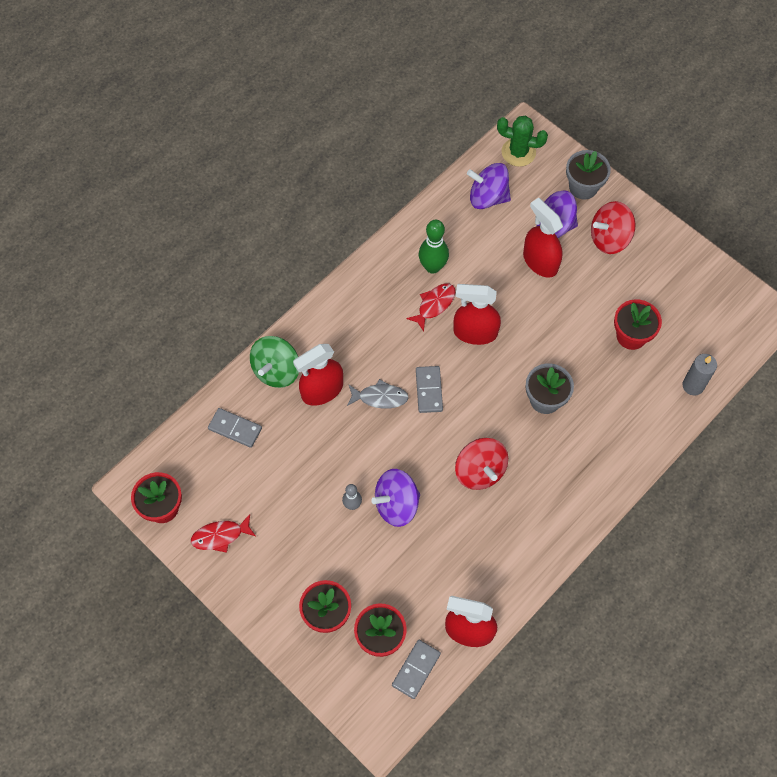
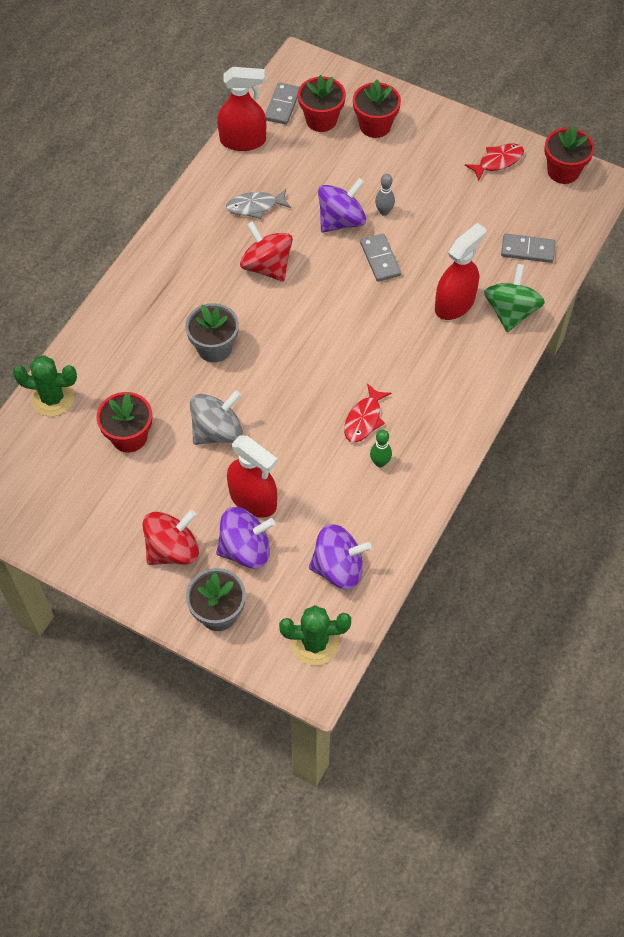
camera: 165 degrees right, 5 degrees down
(380, 397) = (391, 311): grey fish -> grey fish (255, 206)
(429, 390) = (342, 329): grey domino -> grey domino (380, 259)
(432, 267) = (380, 462): green bowling pin -> green bowling pin, size x0.59
(475, 332) = (309, 399): red spray bottle -> none
(557, 323) = (217, 431): none -> grey spinning top
(693, 385) = (52, 398): grey candle -> green cactus

